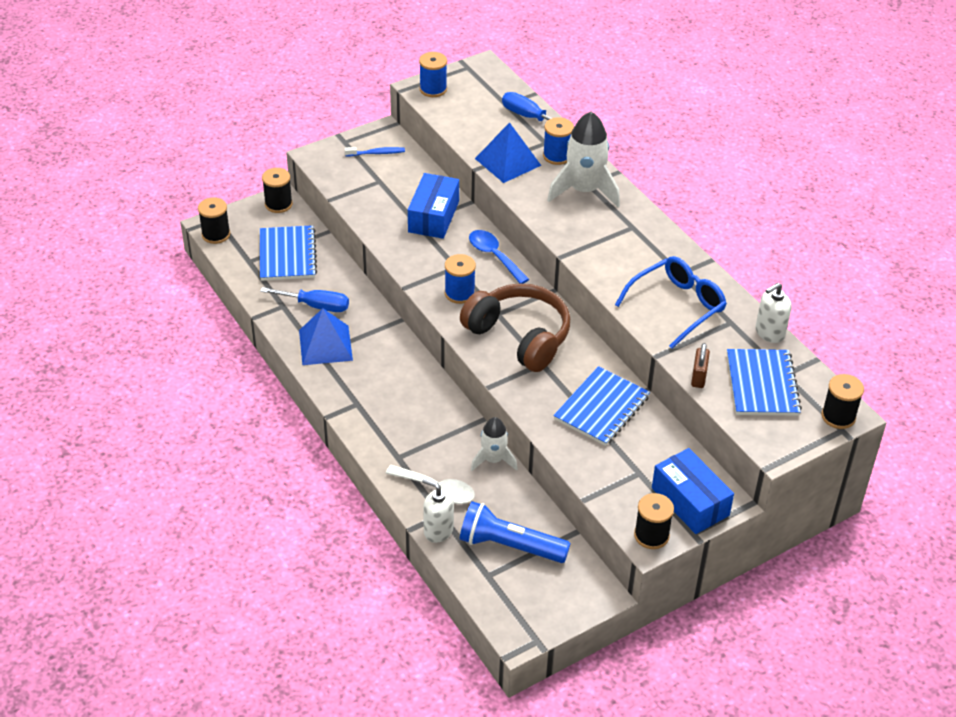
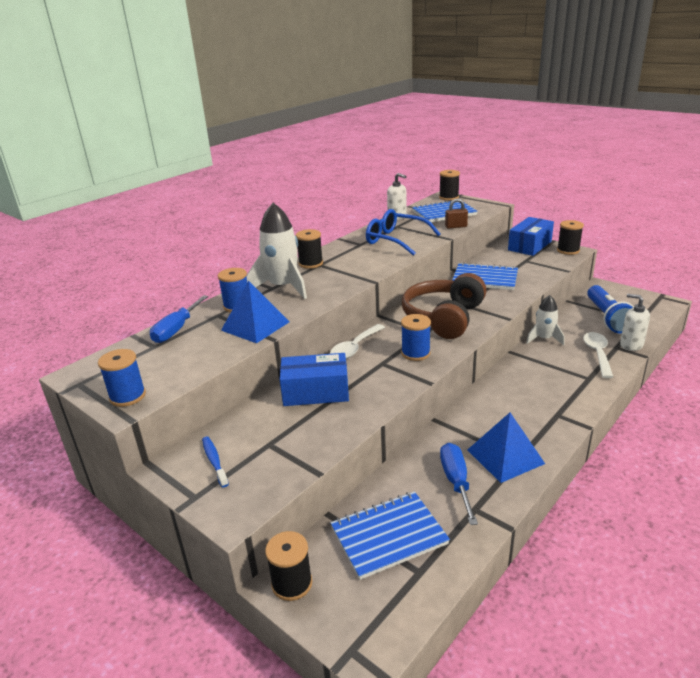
camera: 105 degrees left, 15 degrees down
(216, 234) = (386, 635): black spool -> black spool (310, 263)
(438, 530) = (631, 345): white soap dispenser -> white soap dispenser turned 120 degrees clockwise
(494, 256) = (355, 348): blue spoon -> white spoon

